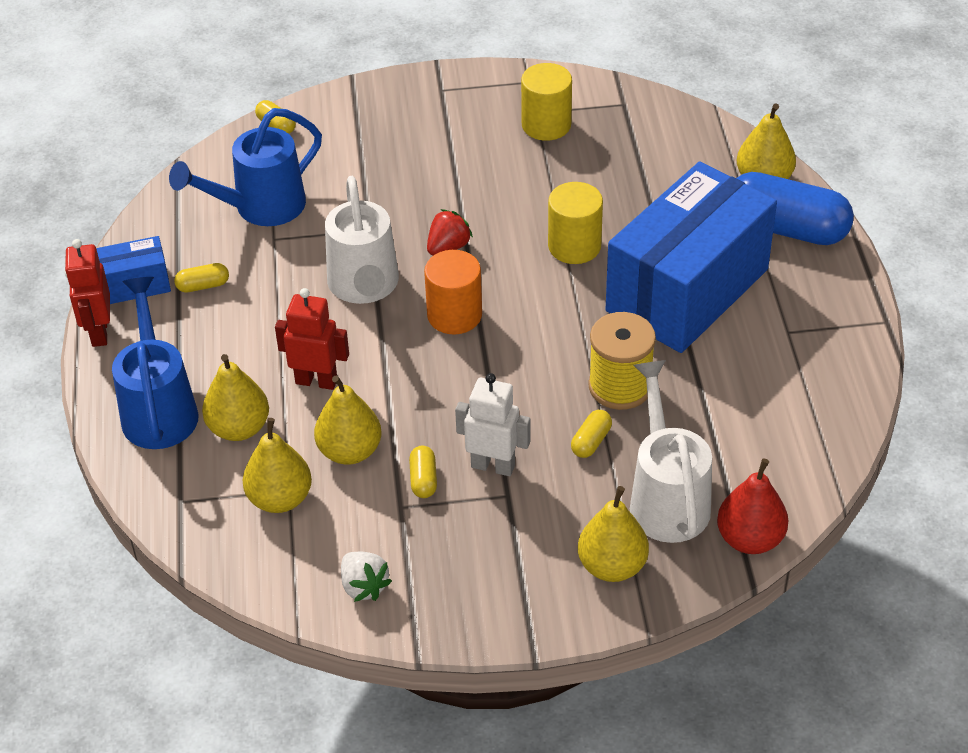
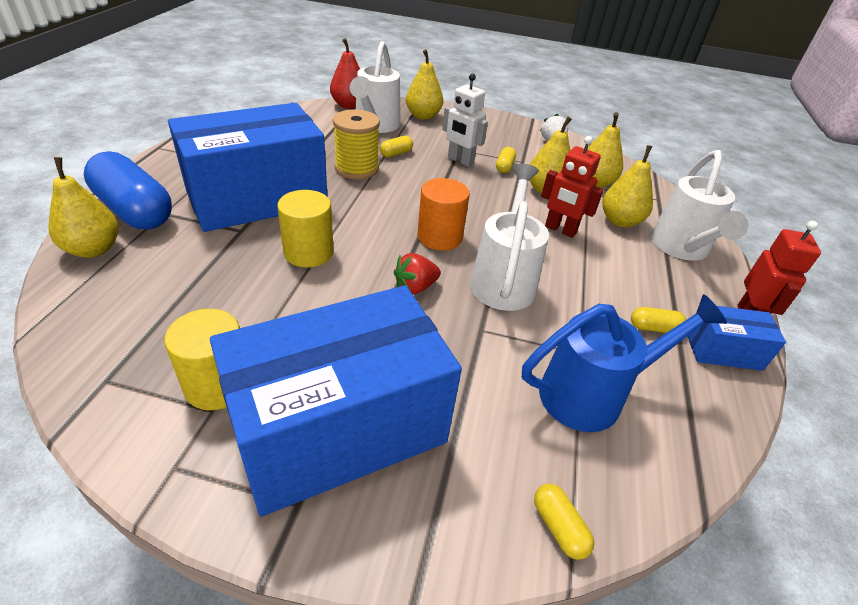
camera: 165 degrees left, 5 degrees down
(159, 409) = (681, 248): blue watering can -> white watering can
(441, 128) = (340, 429): none -> blue box

